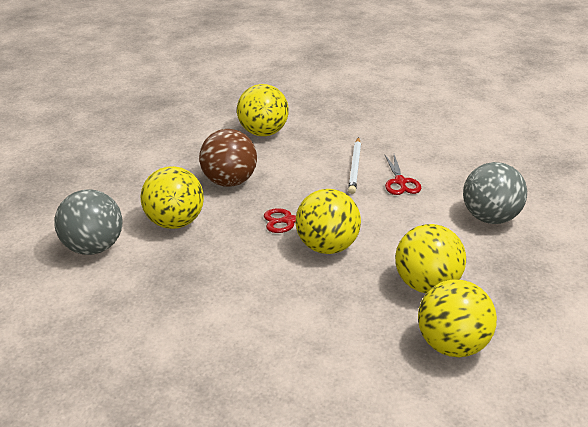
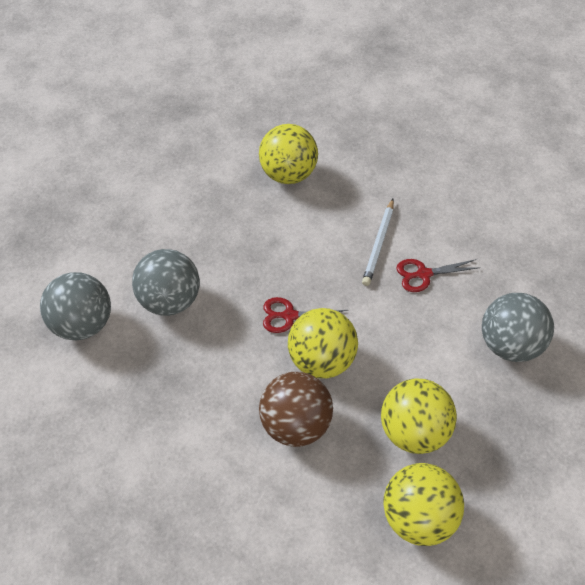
camera: 10 degrees right, 20 degrees up
(175, 222) = (170, 300): yellow ball -> grey ball
(229, 181) = (237, 247): brown ball -> brown ball (295, 423)
(400, 182) = (424, 274): red scissors -> red scissors turned 75 degrees clockwise

